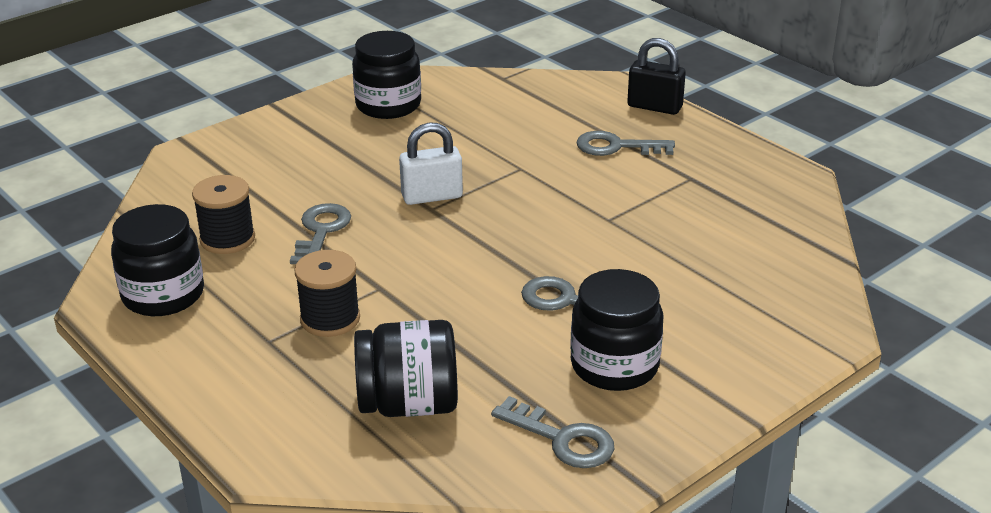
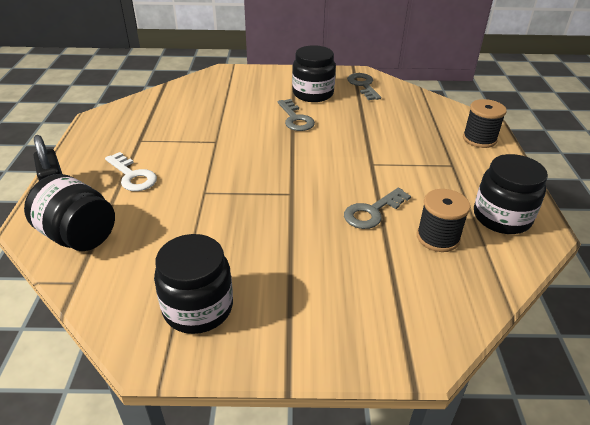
camera: 140 degrees left, 5 degrees up
(330, 319) = (412, 160): black spool -> black spool (479, 139)
(409, 404) = (408, 115): black jar -> black jar (79, 236)
(432, 196) = (280, 201): white padlock -> none
(616, 147) = (132, 176): grey key -> white key

